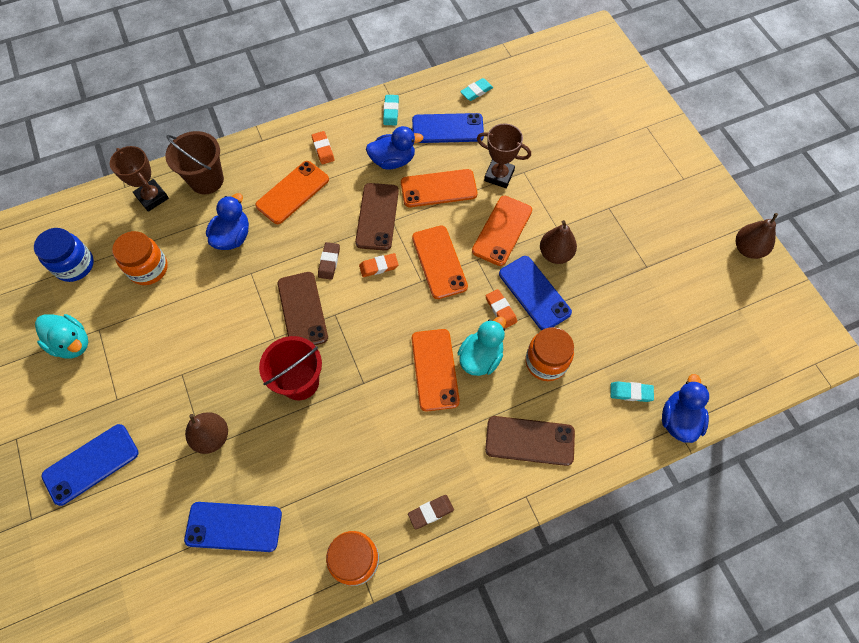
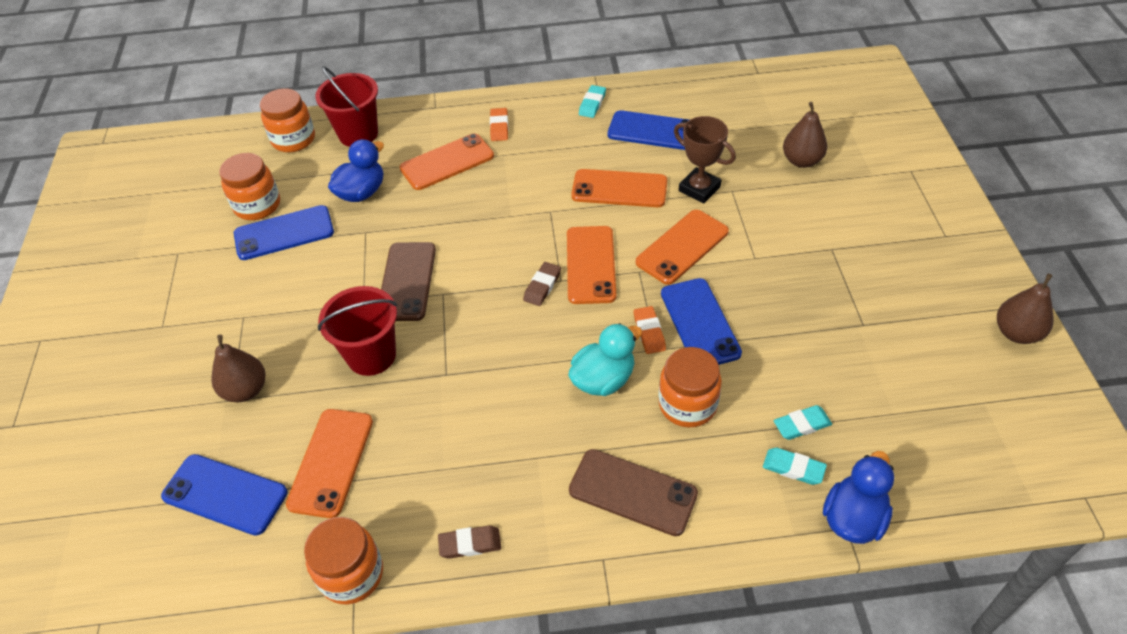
camera: 20 degrees right, 15 degrees down
(72, 343) = (143, 260): turquoise duck -> none
(74, 265) = (183, 187): blue jar -> none
(91, 464) = (102, 385): blue phone -> blue phone (284, 233)
(152, 197) = (293, 139): brown trophy -> orange jar
(206, 180) = (358, 134): brown bucket -> red bucket
(329, 262) = (459, 239): brown eraser -> brown eraser (542, 286)
(377, 216) = (534, 204): brown phone -> none
(379, 266) = (515, 255): orange eraser -> none
(393, 160) = (575, 151): blue duck -> none
(435, 369) = (539, 380): orange phone -> orange phone (331, 462)
(476, 91) = (702, 100): turquoise eraser -> turquoise eraser (802, 425)
(555, 254) = (742, 285): brown pear -> brown pear (801, 161)

